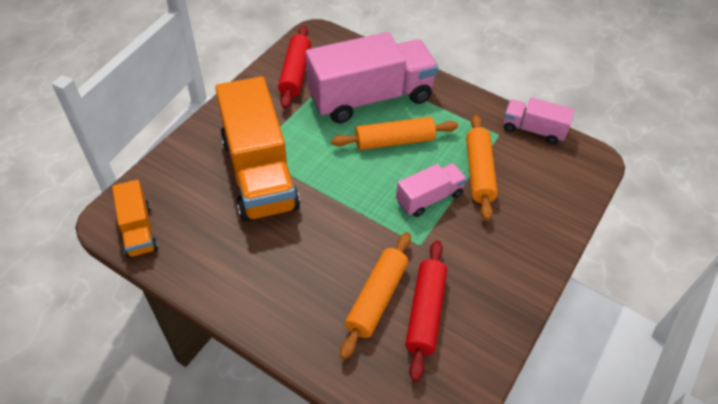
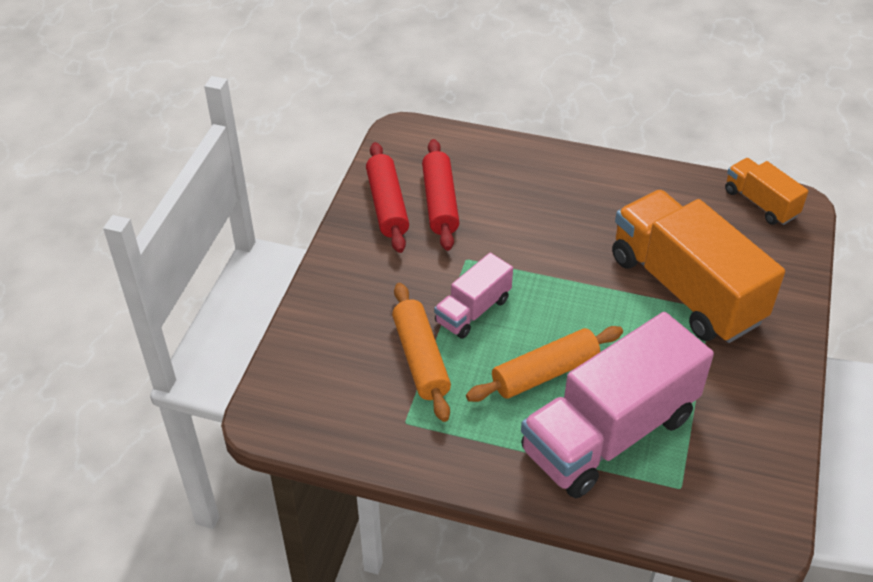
camera: 165 degrees right, 5 degrees down
(295, 73) = (742, 446): red rolling pin -> red rolling pin (387, 205)
(377, 298) = (491, 203): orange rolling pin -> none
(533, 130) = (357, 444): pink truck -> none

